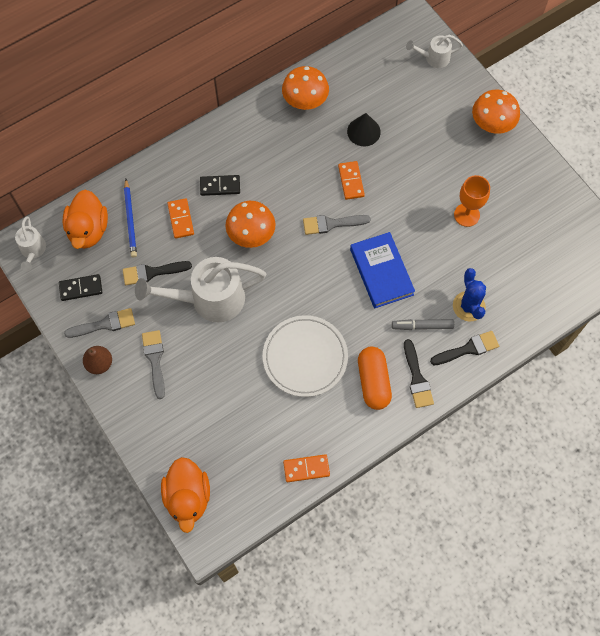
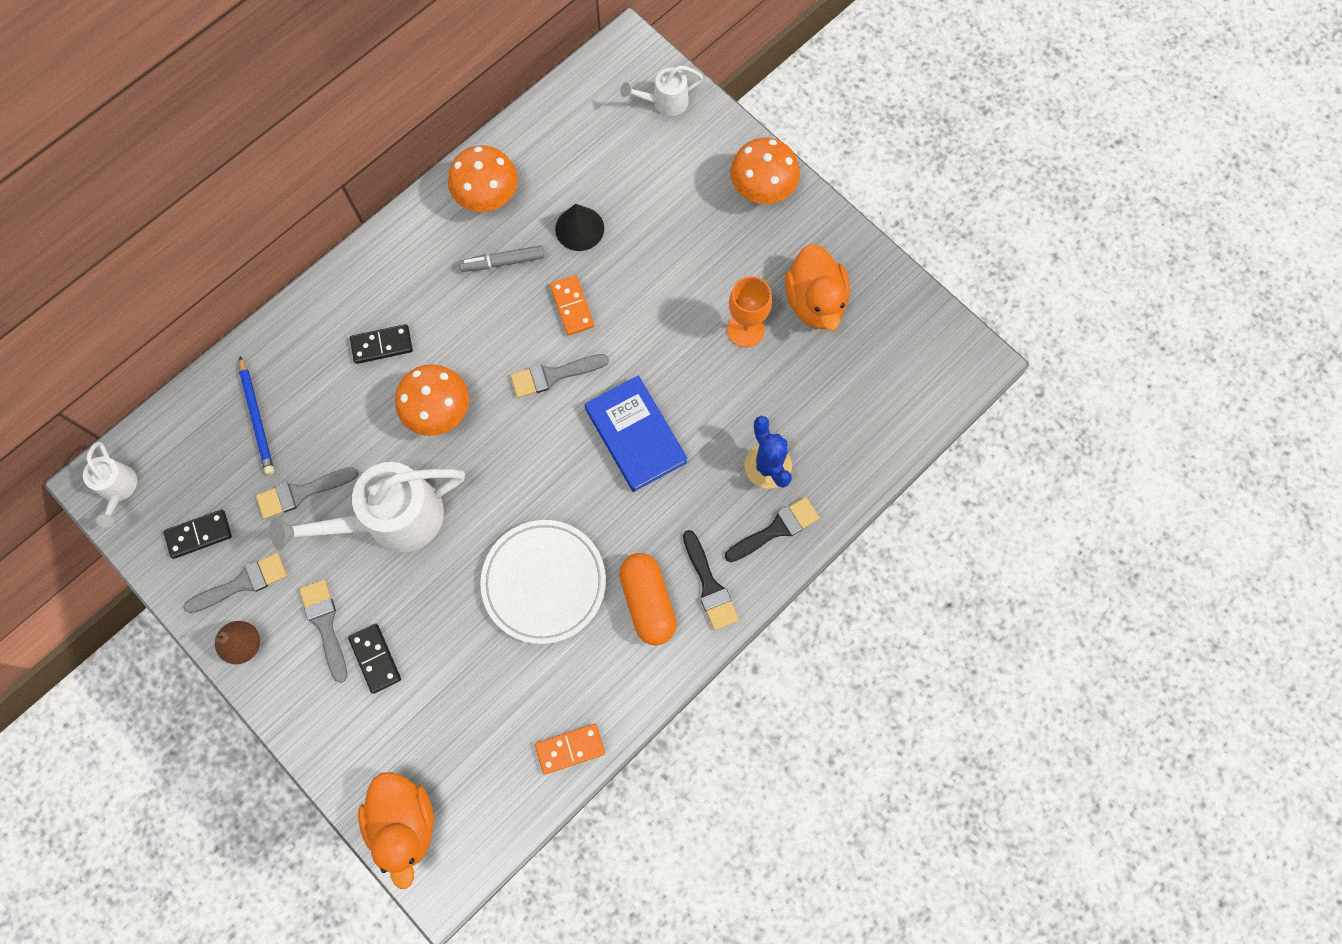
camera: 10 degrees left, 5 degrees up
(88, 230) = (197, 444): orange duck -> orange duck (815, 302)
(152, 272) = (302, 492): black brush -> grey brush
(181, 219) = (332, 405): orange domino -> none
(185, 387) = (375, 658): none -> black domino
(422, 326) = (706, 507): grey marker -> grey marker (502, 262)

